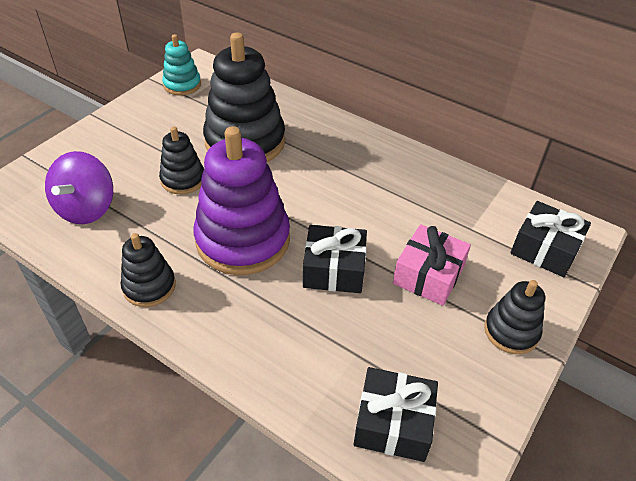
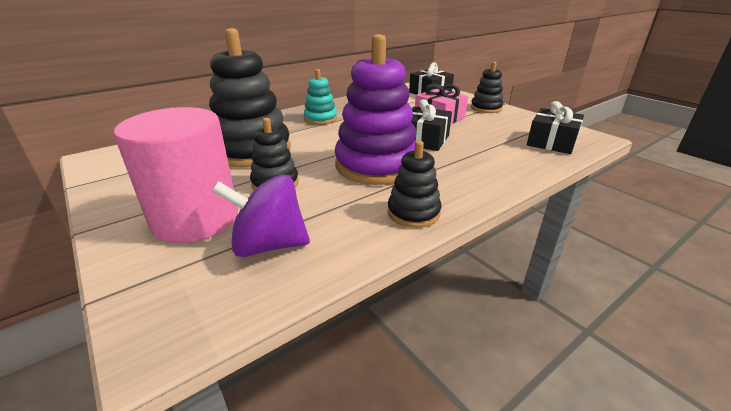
camera: 70 degrees left, 15 degrees down
(87, 208) = (269, 245): purple spinning top -> purple spinning top turned 150 degrees clockwise
(117, 157) = (195, 218): none -> pink cylinder
(182, 85) = (116, 169): turquoise stacking toy -> turquoise stacking toy (320, 119)

